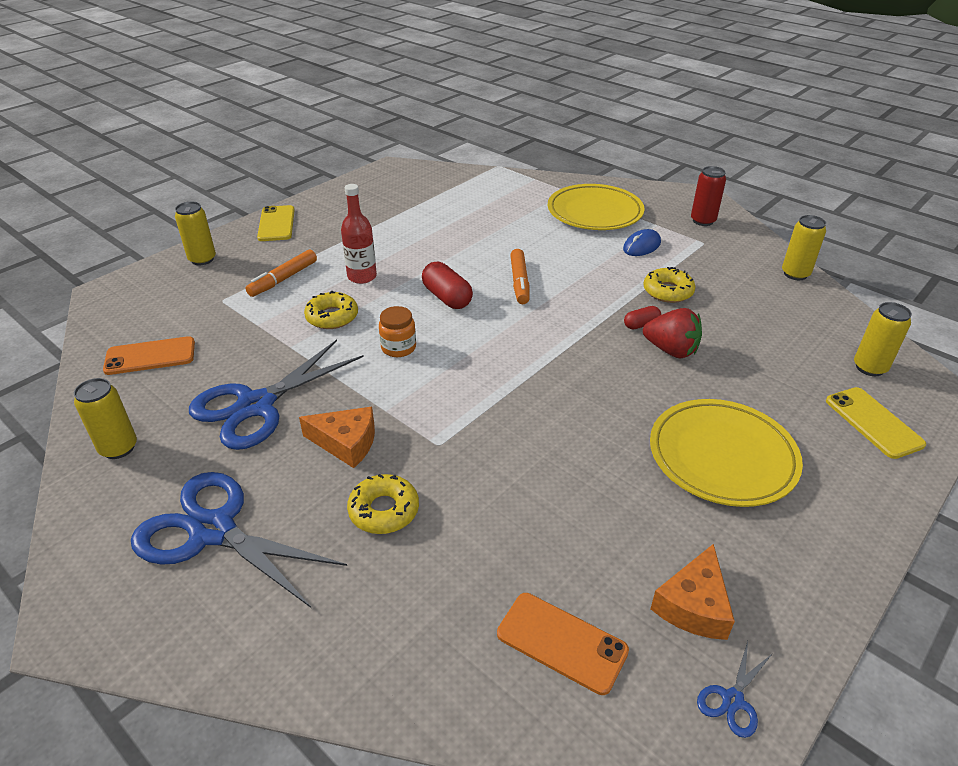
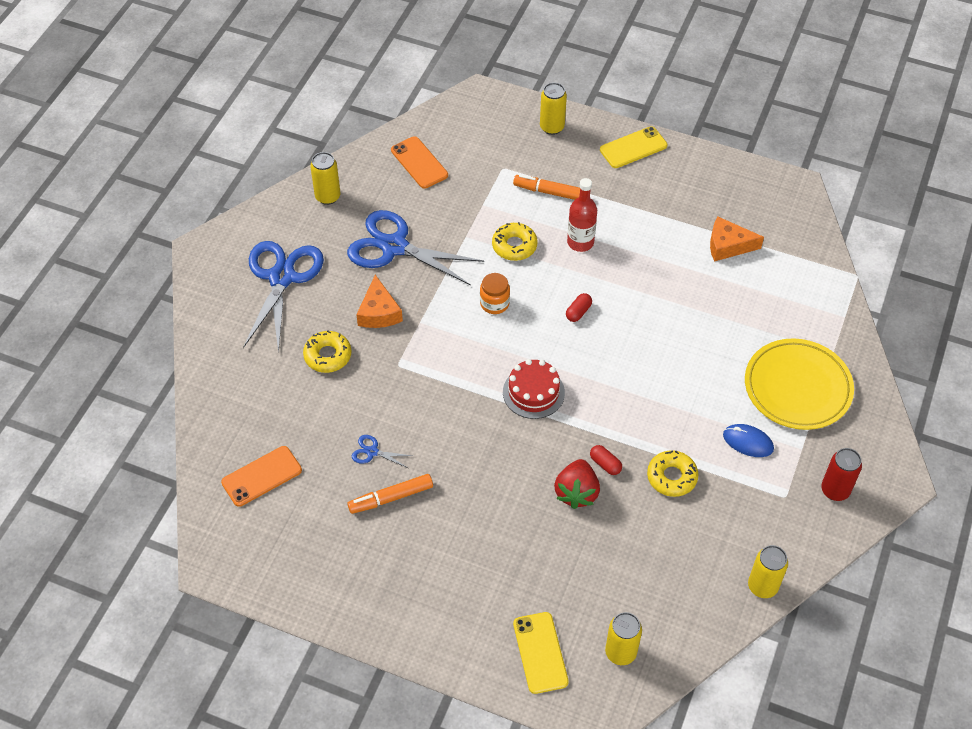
camera: 70 degrees right, 15 degrees up
(447, 297) = (578, 312): red capsule -> red capsule, size x0.57
(519, 282) = (629, 357): orange marker -> orange marker (391, 498)
(532, 349) = (533, 392): none -> red cake
(561, 642) = (261, 476): orange phone -> orange phone turned 45 degrees clockwise
(694, 605) = (310, 541): orange cheese -> orange cheese (728, 245)
(722, 456) = (454, 544): yellow plate -> none
(732, 700) = (250, 568): blue scissors -> blue scissors (372, 452)
(873, 422) = (540, 652): yellow phone -> yellow phone turned 60 degrees counterclockwise

